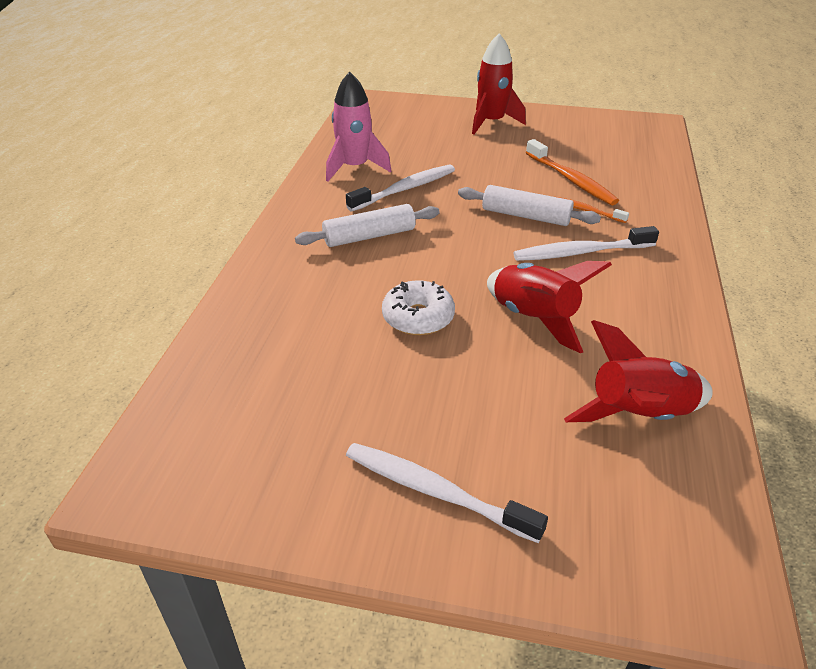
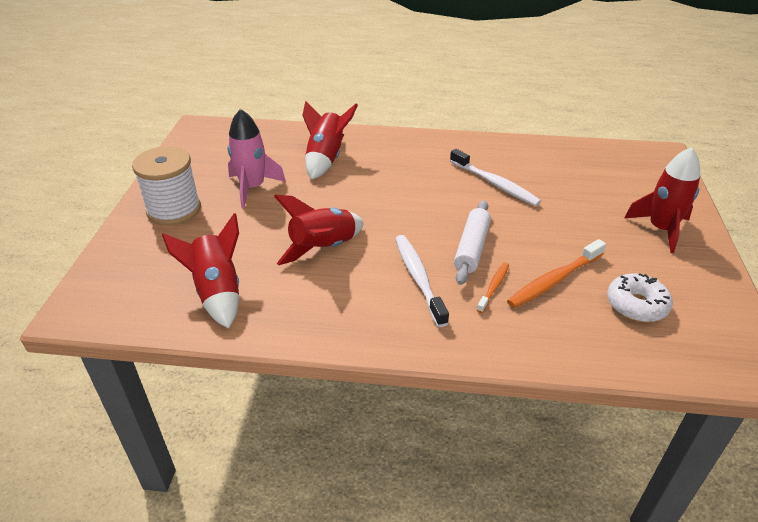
camera: 85 degrees right, 0 degrees up
(312, 313) = (326, 159): none -> red rocket
(354, 167) = (521, 158): pink rocket -> pink rocket (252, 188)
(369, 236) = (419, 172): white rolling pin -> none
(418, 317) = (323, 198): white donut -> white donut (636, 305)
(435, 492) = (174, 210): white toothbrush -> white spool

